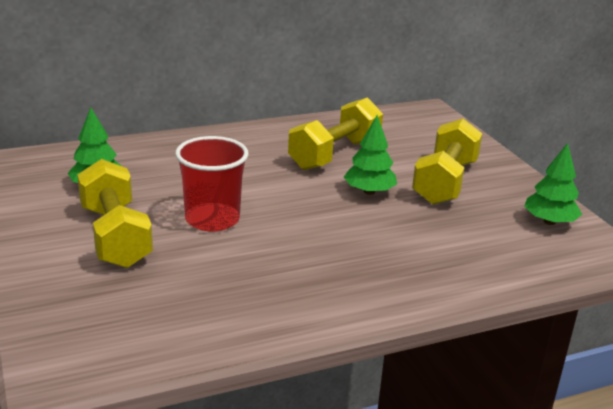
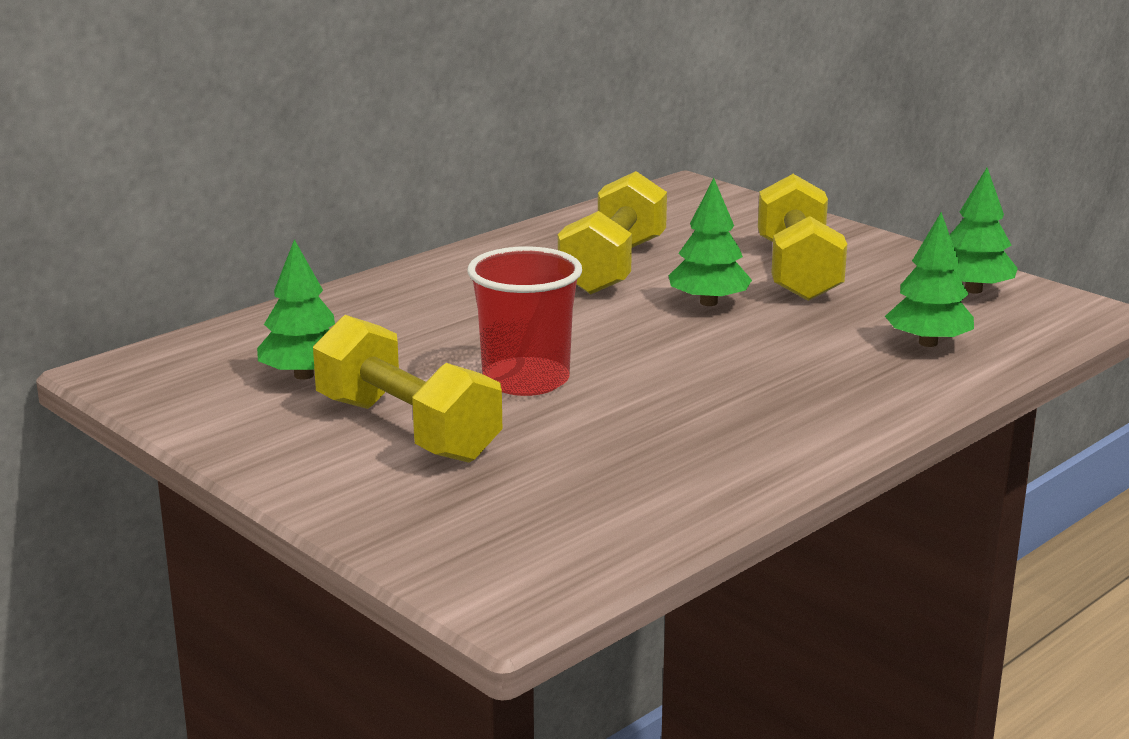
camera: 20 degrees left, 5 degrees down
(483, 254) = (928, 343): none -> green tree

